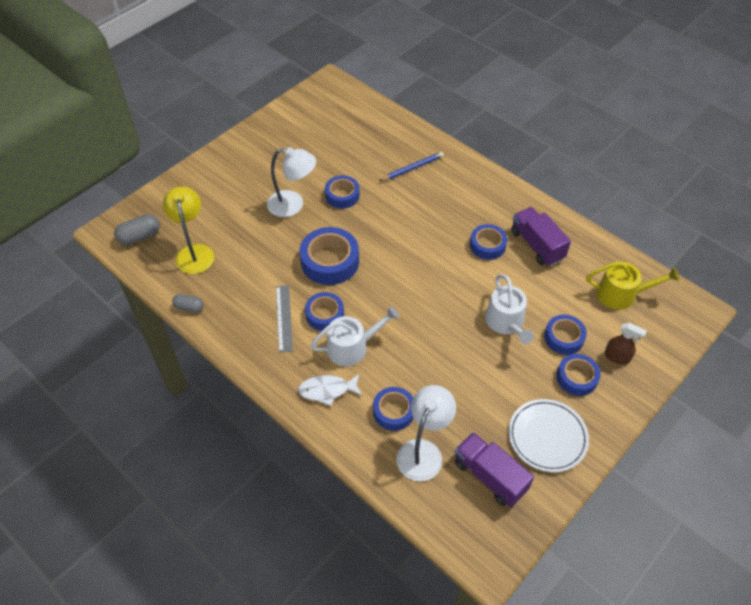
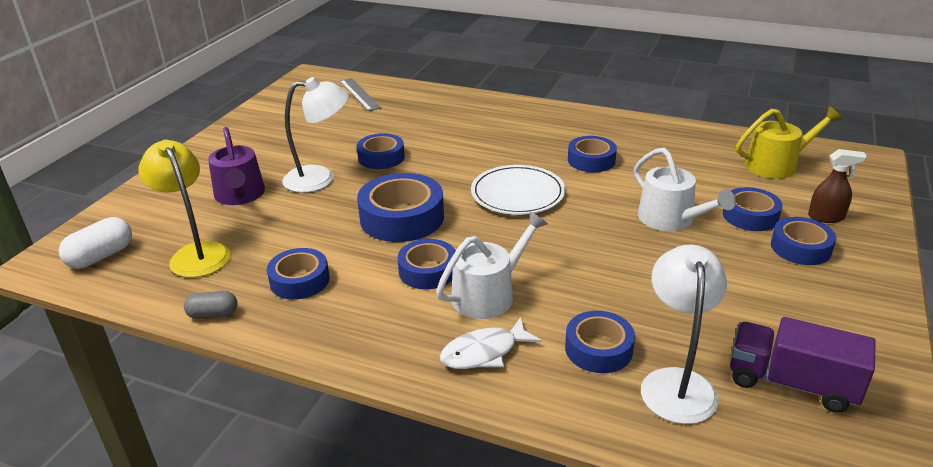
camera: 20 degrees left, 20 degrees down
(140, 237) = (101, 256): grey capsule -> white capsule
(236, 206) = (240, 195): none -> purple watering can
(246, 297) = (299, 280): none -> blue tape
(284, 318) = (369, 289): grey ruler -> grey ruler (359, 94)
(412, 168) = (454, 119): blue pencil -> none
(537, 245) = (647, 148): purple truck -> none
(547, 436) = (823, 315): white plate -> white plate (517, 193)

